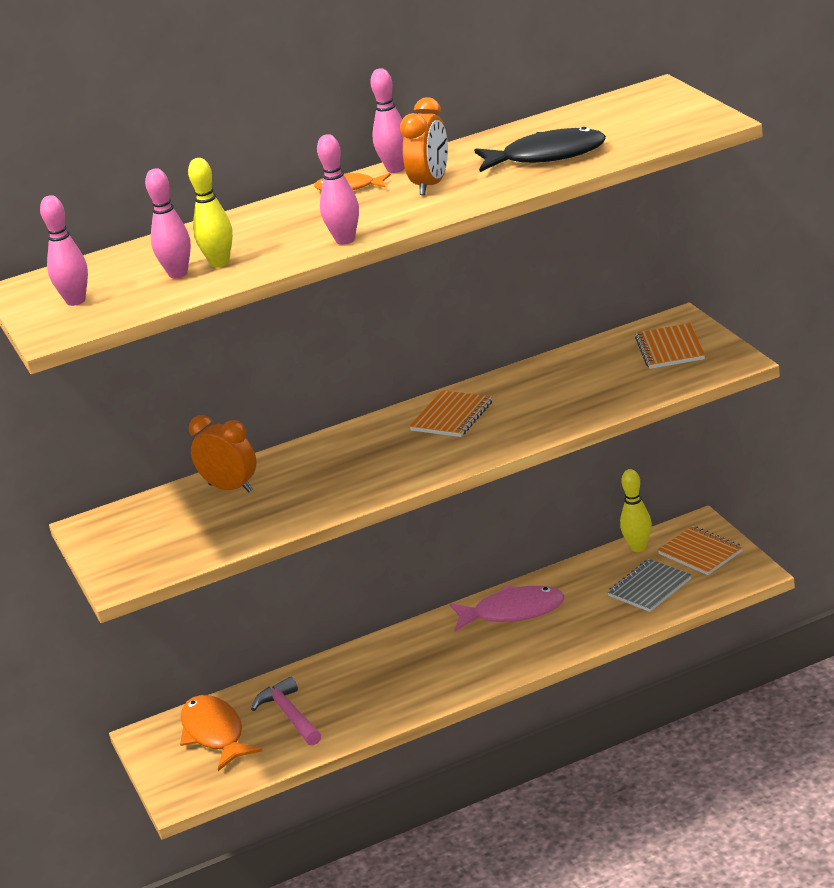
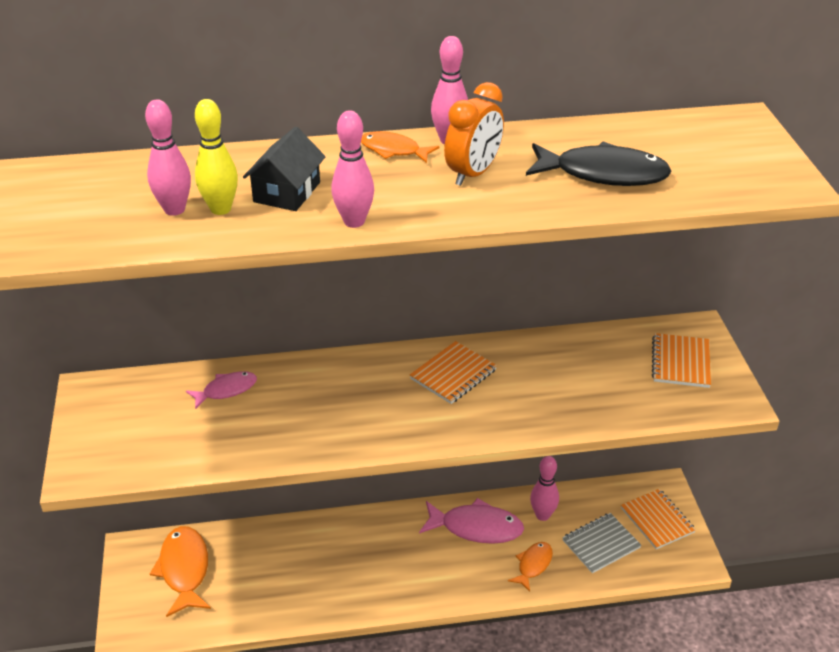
camera: 10 degrees right, 10 degrees up
(76, 301) = (62, 212): pink bowling pin -> pink bowling pin (542, 515)
(230, 488) = (226, 390): orange clock -> pink fish
(271, 238) = (287, 192): none -> black house
(290, 715) = (251, 573): pink hammer -> none
(586, 623) = (533, 565): none -> orange fish
(638, 547) = (605, 494): yellow bowling pin -> none

